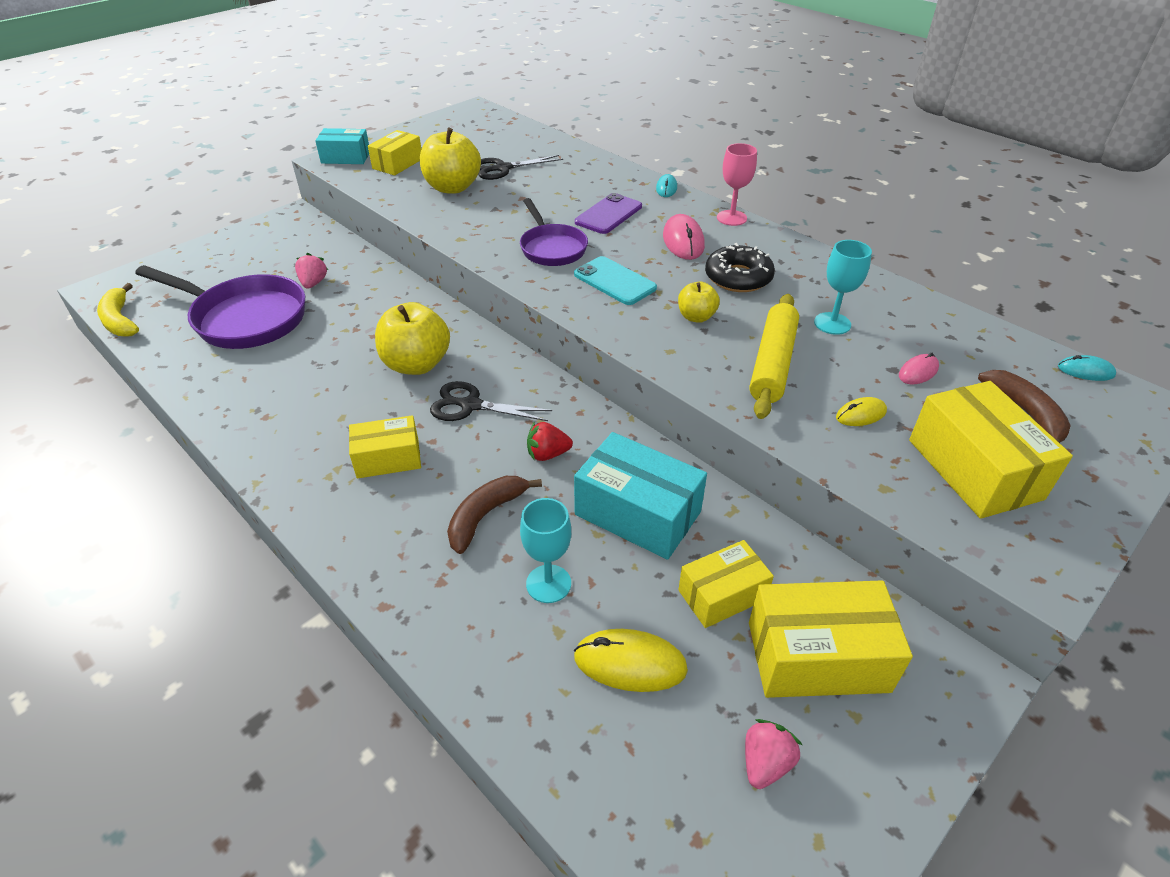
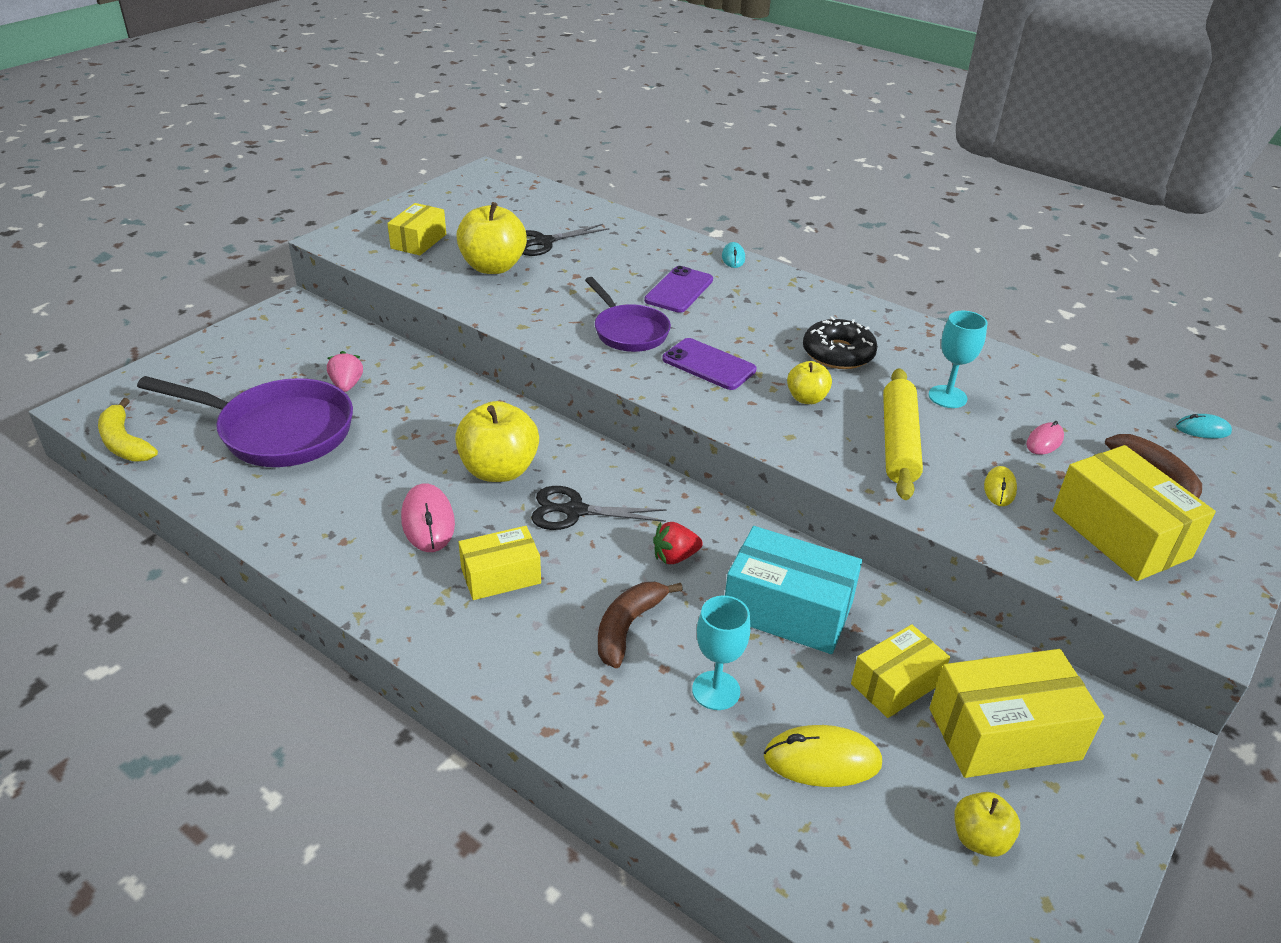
camera: 10 degrees left, 5 degrees down
(346, 157) = (354, 236): turquoise box -> none
(614, 281) = (709, 365): turquoise phone -> purple phone
(683, 241) = (769, 316): pink mouse -> pink mouse (428, 521)
(731, 218) = (813, 288): pink goblet -> none
(765, 763) = (979, 839): pink strawberry -> yellow apple
(861, 414) = (999, 488): yellow mouse -> yellow mouse turned 45 degrees counterclockwise

